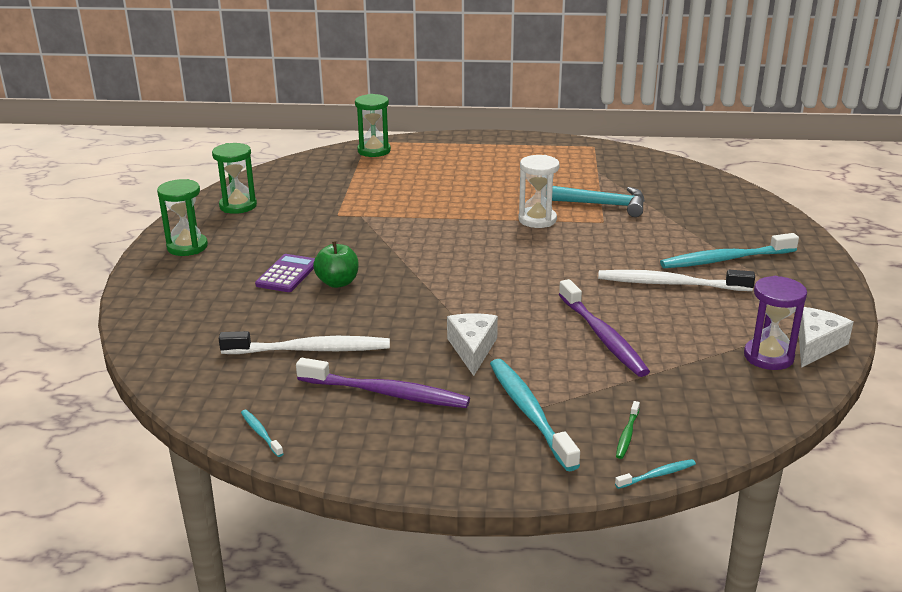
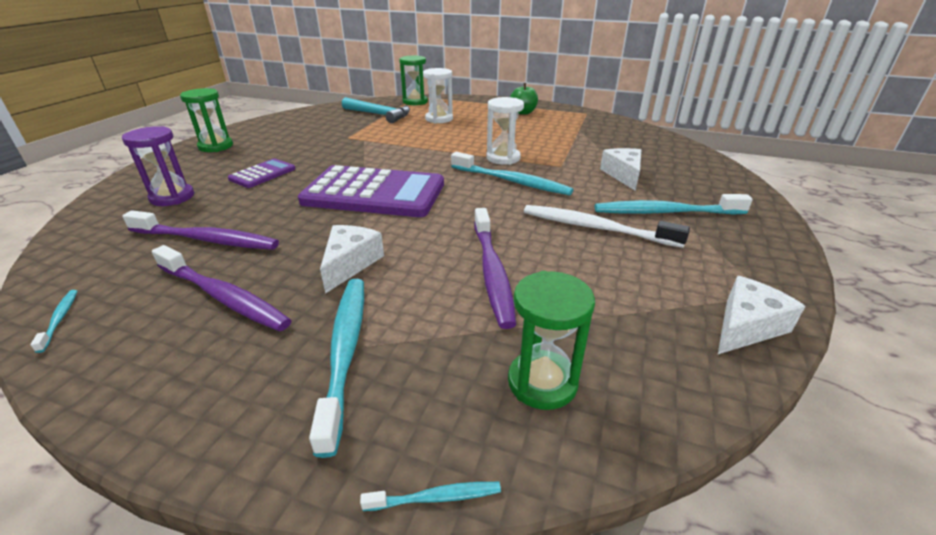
camera: 15 degrees right, 5 degrees up
(238, 206) = (284, 125): green hourglass -> green hourglass (542, 382)
(310, 350) = (206, 239): white toothbrush -> purple toothbrush
(338, 283) = (294, 186): green apple -> green apple (523, 112)
(425, 174) = (439, 119): none -> white hourglass
(433, 279) = (374, 193): none -> purple calculator
(564, 246) = (511, 181): none -> turquoise toothbrush
(600, 204) = (566, 153): turquoise hammer -> turquoise hammer (379, 115)
(627, 434) = (437, 411): green toothbrush -> none
(670, 224) = (623, 175): none -> white cheese
(768, 357) = (677, 331): purple hourglass -> purple hourglass (172, 197)

